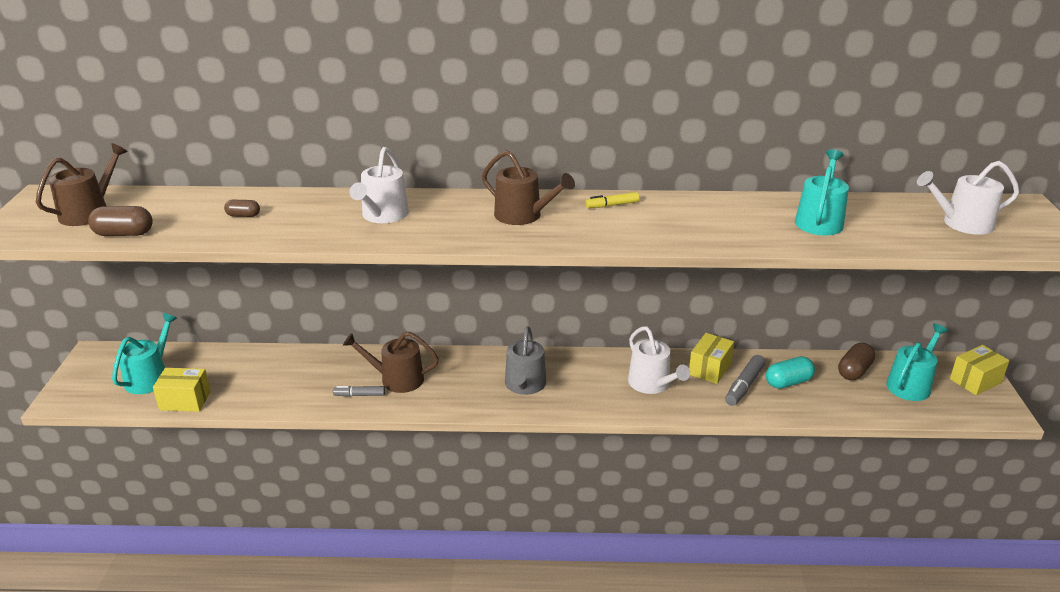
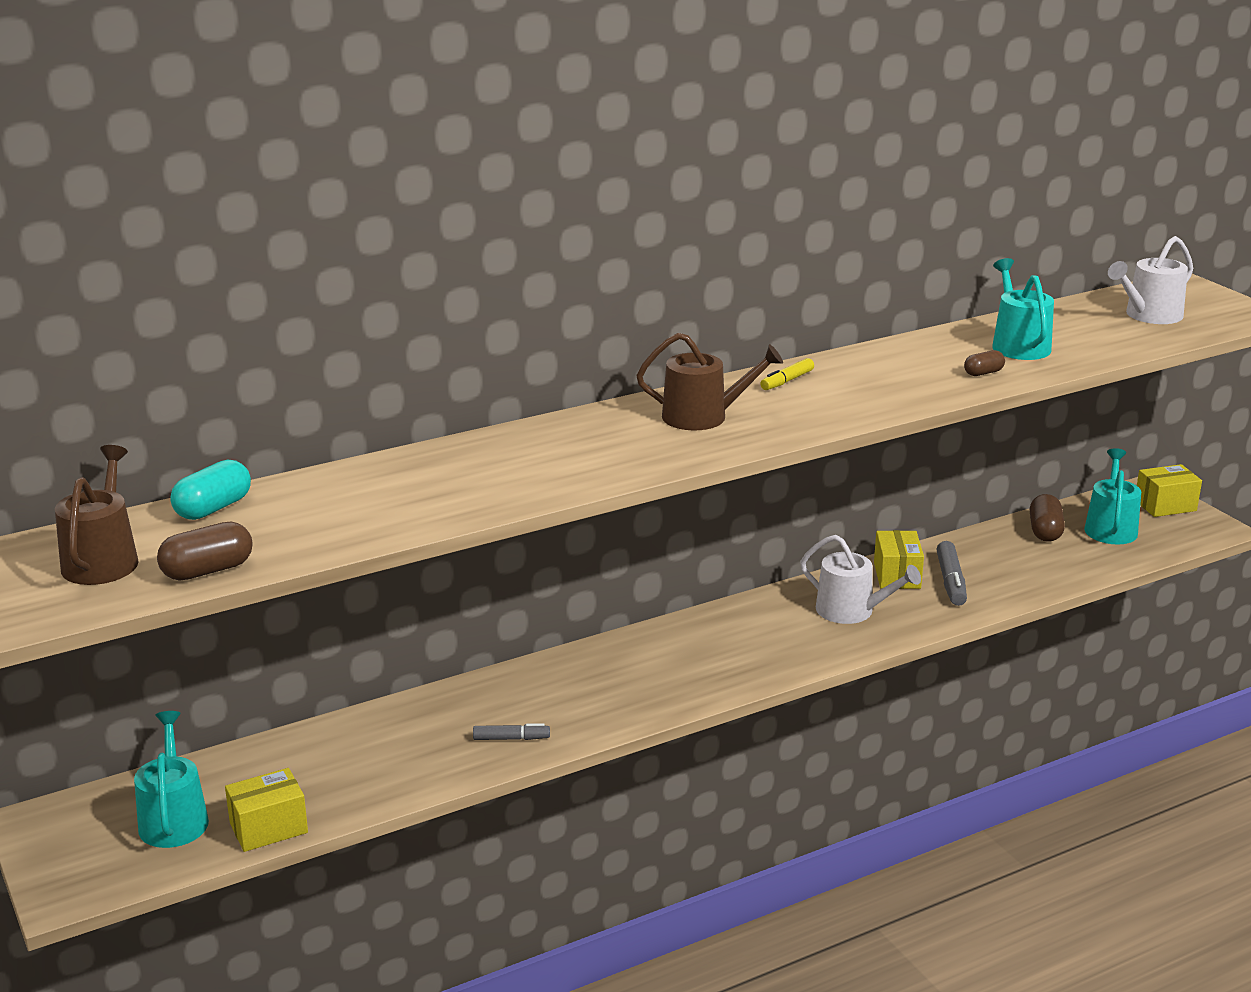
camera: 30 degrees left, 5 degrees down
(243, 215) = (344, 506): brown capsule -> brown capsule (983, 373)
(359, 395) = (511, 738): grey marker -> grey marker turned 150 degrees counterclockwise
(383, 215) = (532, 459): white watering can -> none
(396, 379) = (538, 705): brown watering can -> none
(524, 385) = (707, 659): grey watering can -> none
(788, 382) = (991, 563): turquoise capsule -> turquoise capsule (213, 508)
(975, 381) = (1165, 505): yellow box -> yellow box turned 45 degrees clockwise

